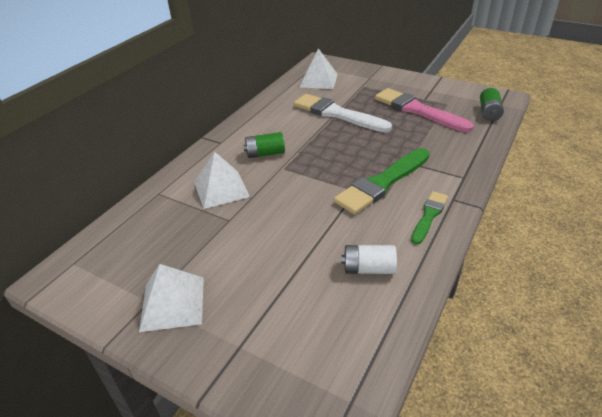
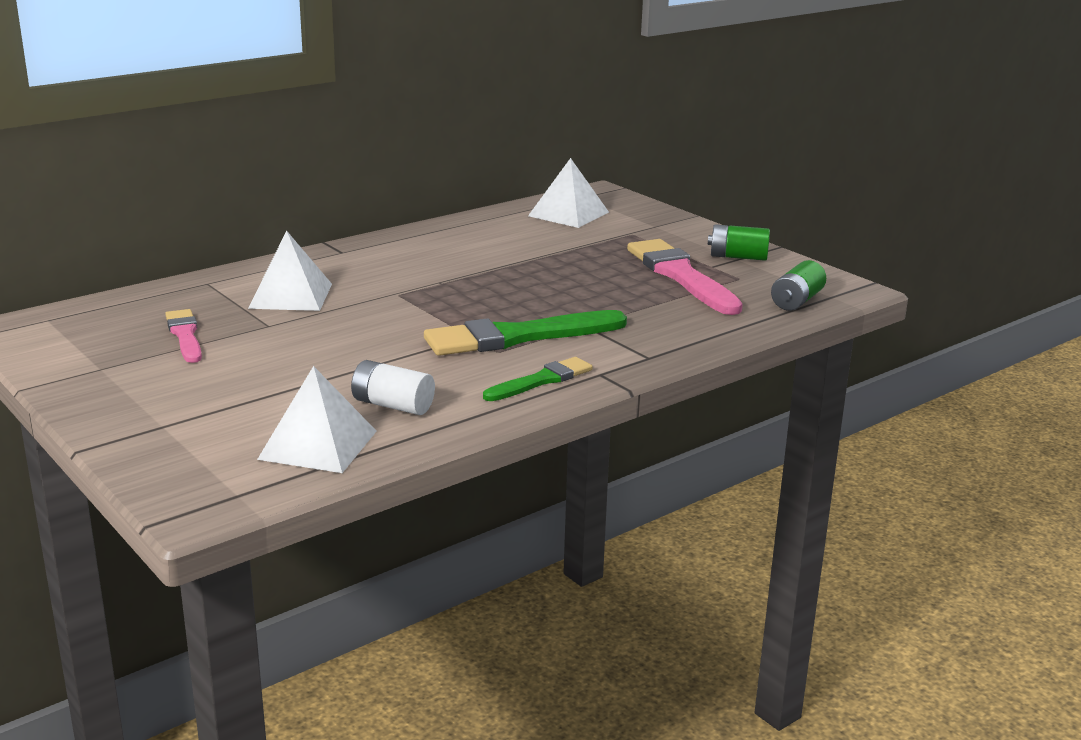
camera: 20 degrees right, 15 degrees down
(172, 303) = (124, 376): white pyramid -> white pyramid (318, 444)
(182, 247) = (185, 335): none -> pink brush
(265, 153) = (390, 275): green battery -> green battery (738, 257)
(337, 114) = (548, 256): white brush -> none

